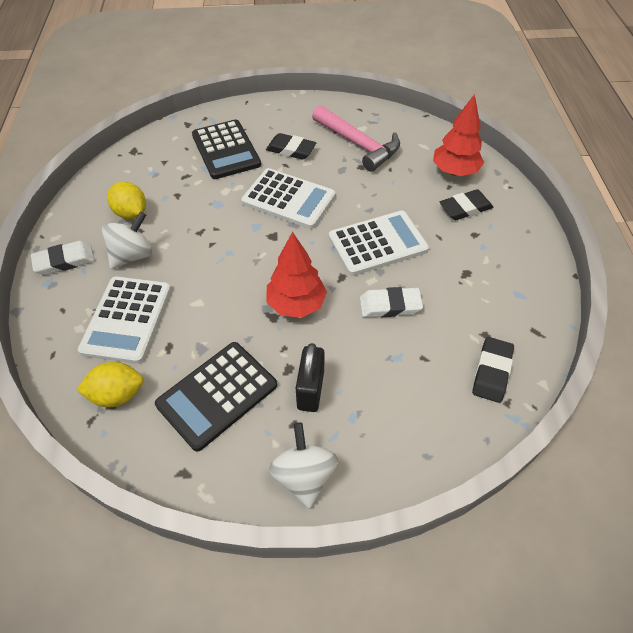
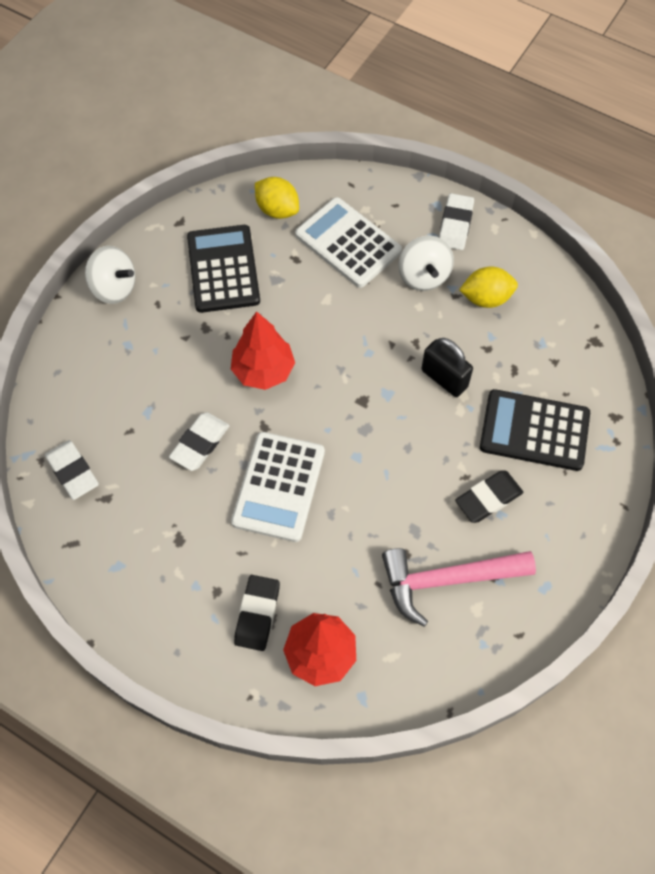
camera: 125 degrees right, 10 degrees up
(117, 394) = (277, 210): yellow lemon -> yellow lemon turned 75 degrees counterclockwise
(288, 199) = (405, 445): white calculator -> none
(310, 390) = (174, 331): black padlock -> black padlock (444, 378)
(492, 372) = (72, 472): black eraser -> white eraser

